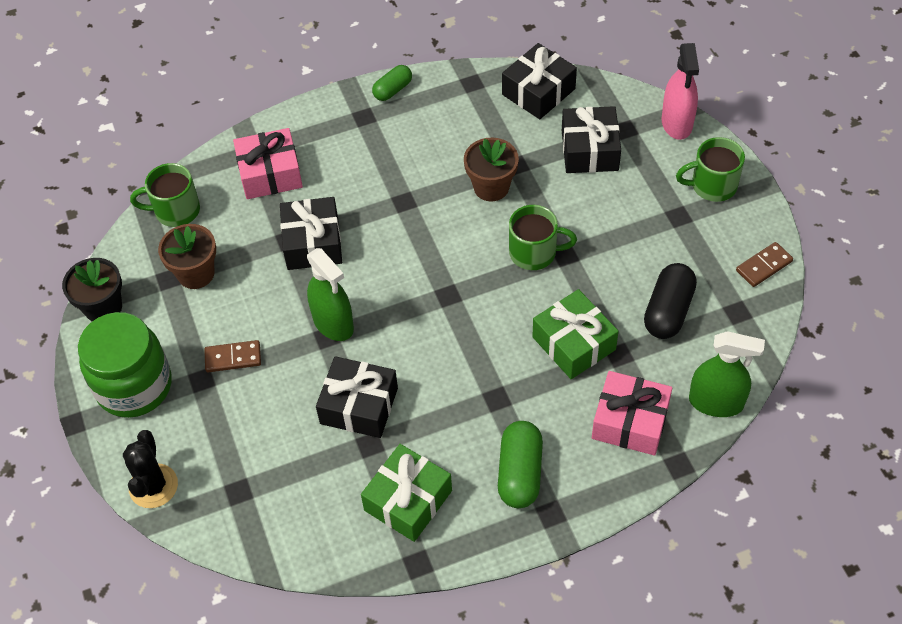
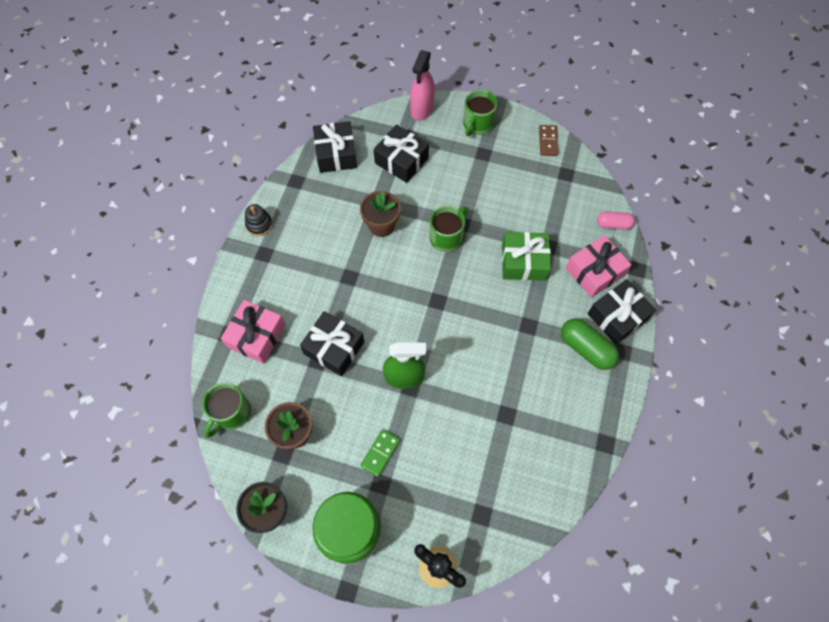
camera: 55 degrees left, 10 degrees up
(233, 358) = (380, 453): brown domino -> green domino
(359, 406) = (475, 403): black gift -> black gift (617, 316)
(393, 90) = (259, 224): green capsule -> black stacking toy
(408, 500) = (560, 420): green gift -> none
(668, 311) = (539, 203): black capsule -> none
(677, 123) = (422, 109): pink spray bottle -> pink spray bottle turned 75 degrees clockwise
(716, 402) = (613, 224): green spray bottle -> pink capsule

